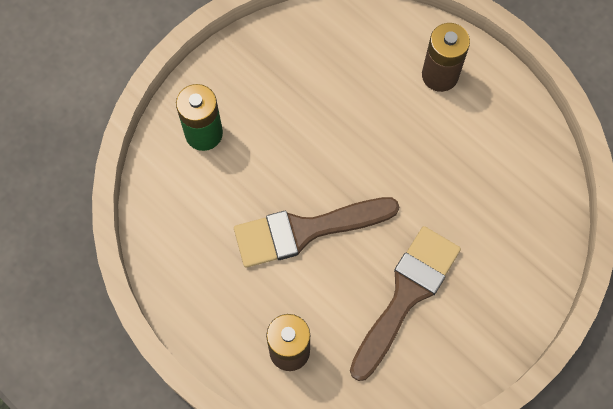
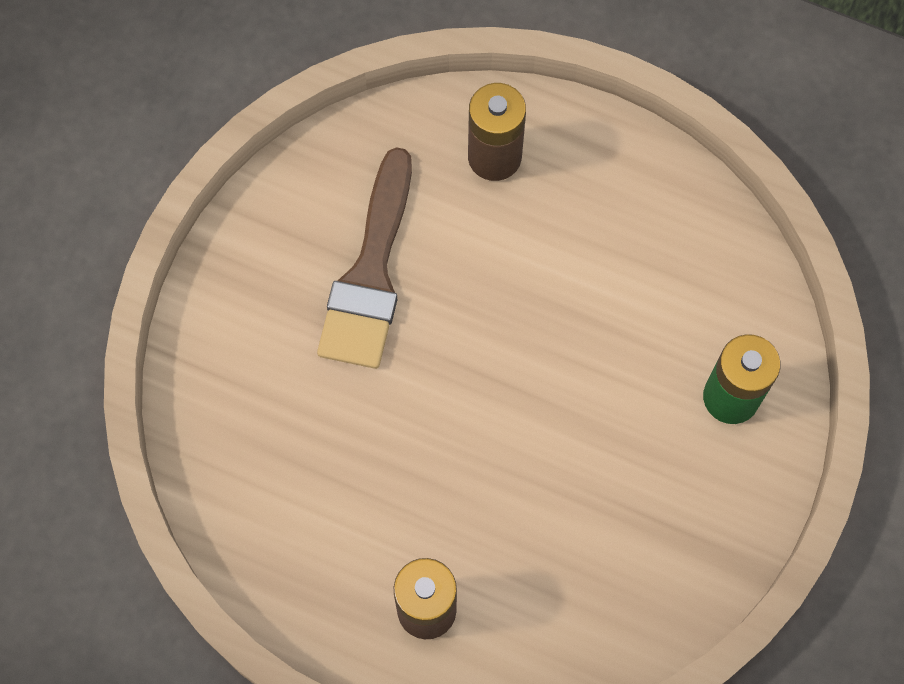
camera: 160 degrees right, 0 degrees up
(305, 231) = (534, 311): brown brush -> none

